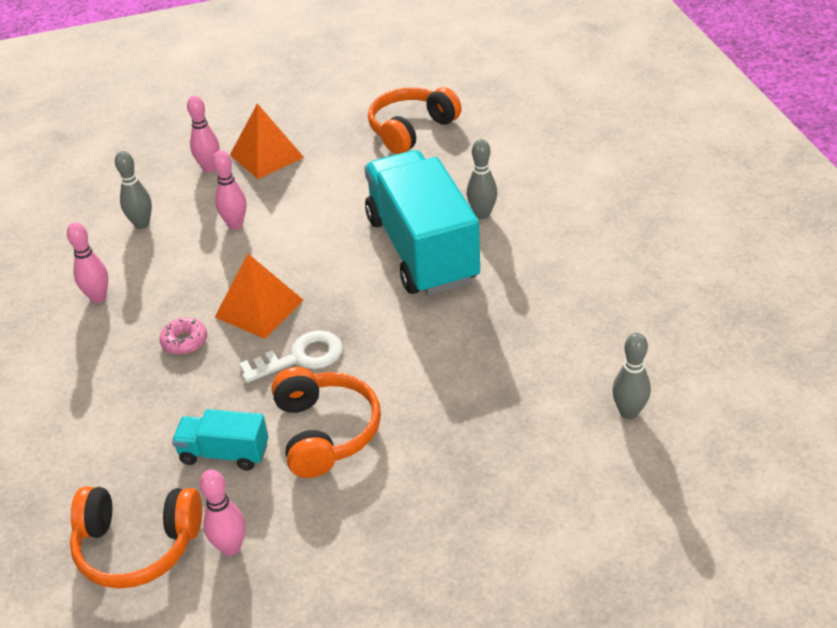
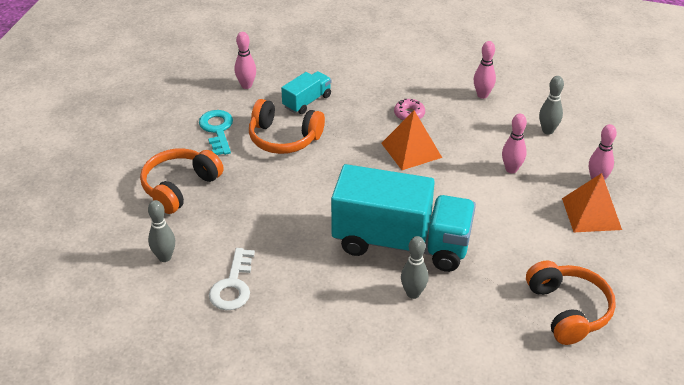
camera: 120 degrees right, 0 degrees up
(137, 546) = (279, 61): orange headphones -> orange headphones (180, 187)
(301, 357) = (350, 150): white key -> white key (233, 285)
(363, 514) = (217, 130): none -> turquoise key

